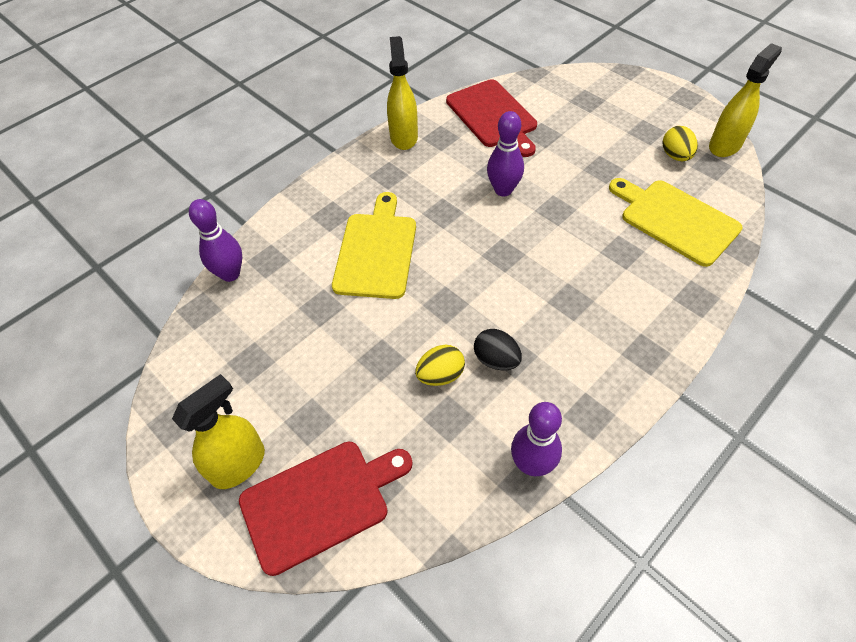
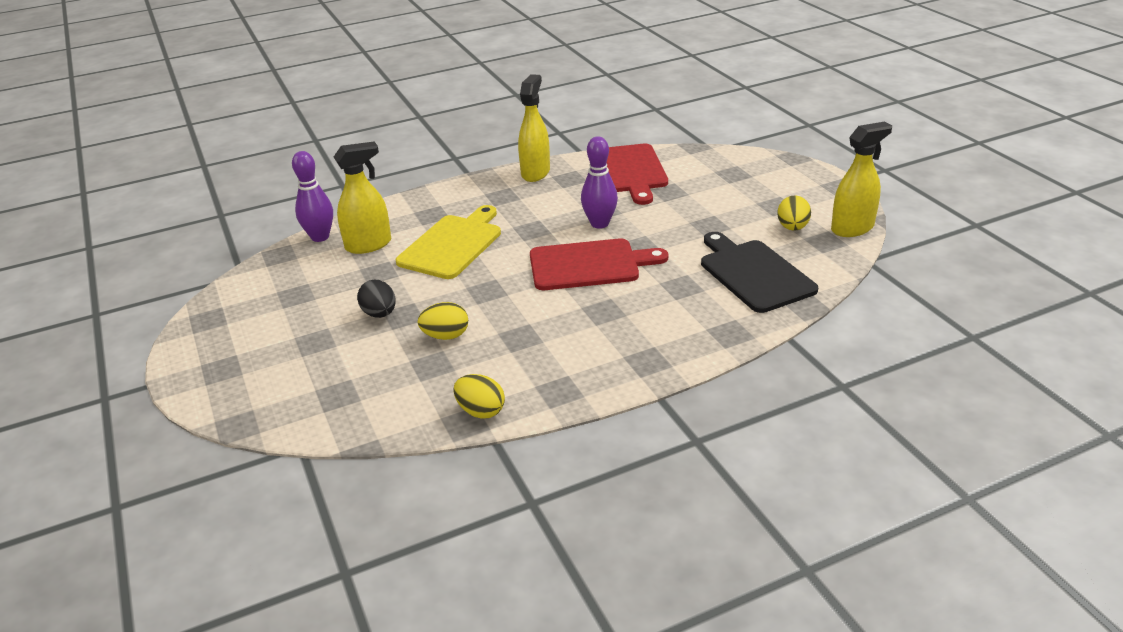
camera: 20 degrees right, 20 degrees down
(239, 464) = (240, 355): yellow spray bottle -> yellow spray bottle (369, 245)
(320, 502) = (286, 393): red cutting board -> red cutting board (589, 265)
(496, 360) = (503, 336): black egg -> black egg (380, 314)
(532, 464) = (481, 411): purple bowling pin -> yellow egg
(675, 220) = (753, 273): yellow cutting board -> black cutting board

